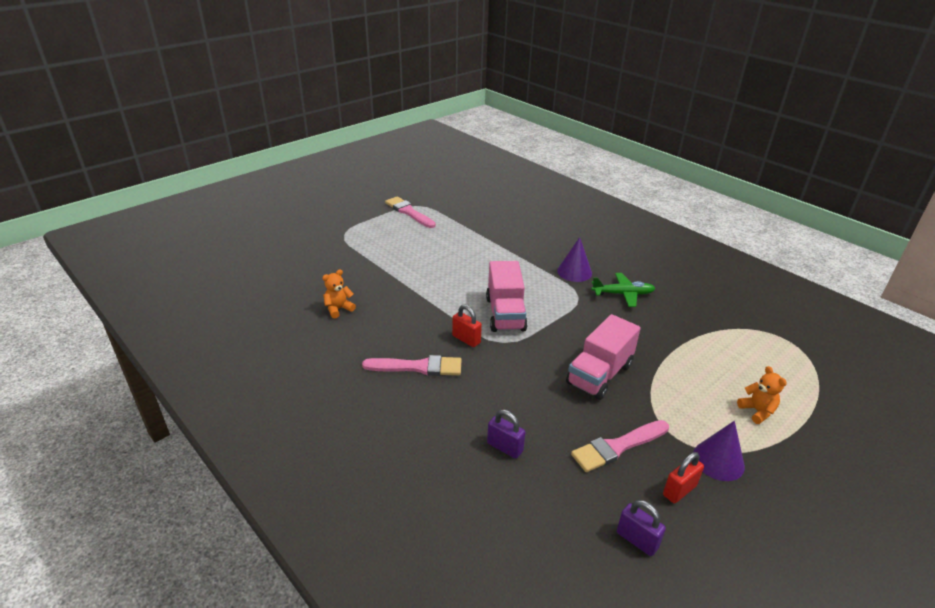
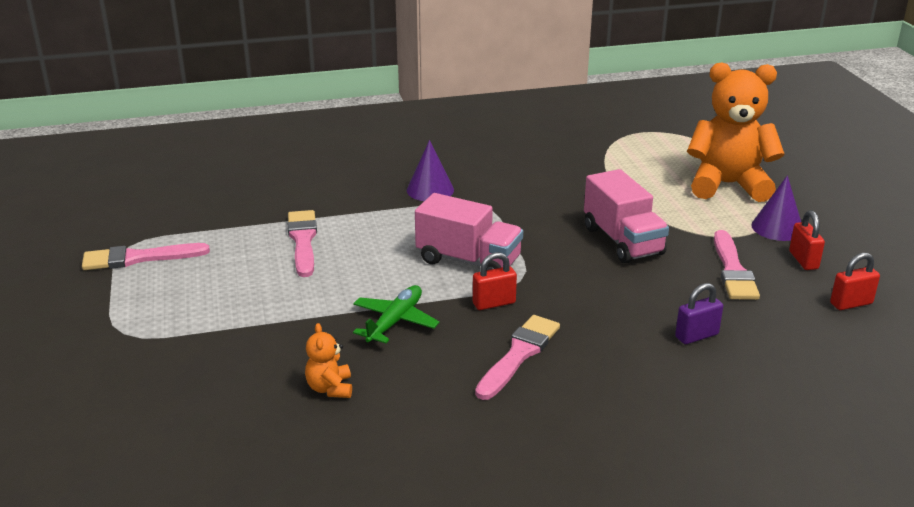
camera: 60 degrees left, 5 degrees down
(470, 250) = (303, 241): none -> pink brush
(622, 294) = (501, 179): green plane -> green plane (395, 322)
(637, 540) = (851, 303): purple padlock -> red padlock
(757, 411) = (728, 185): orange teddy bear -> orange teddy bear, size x2.37

